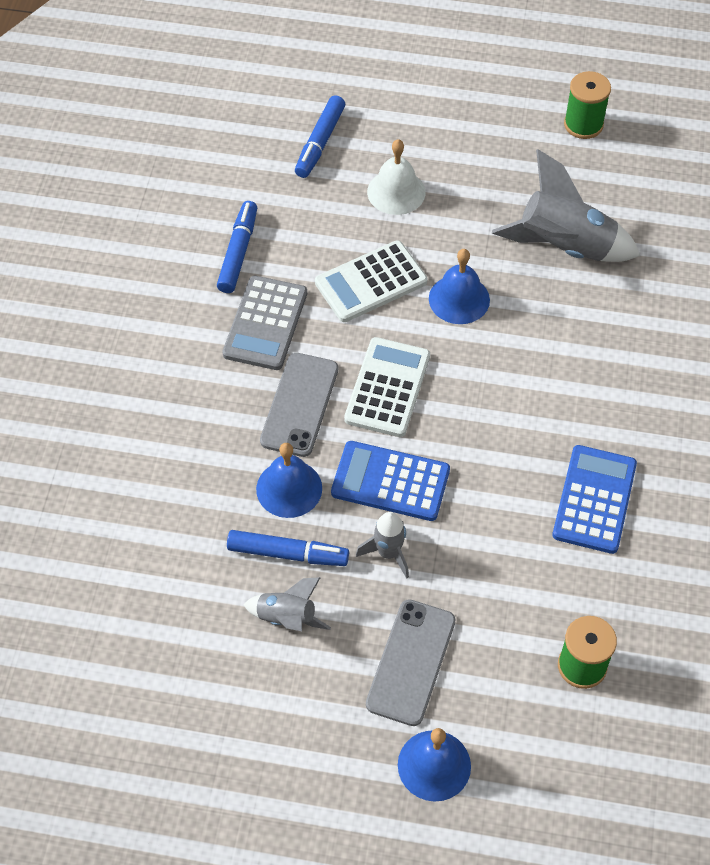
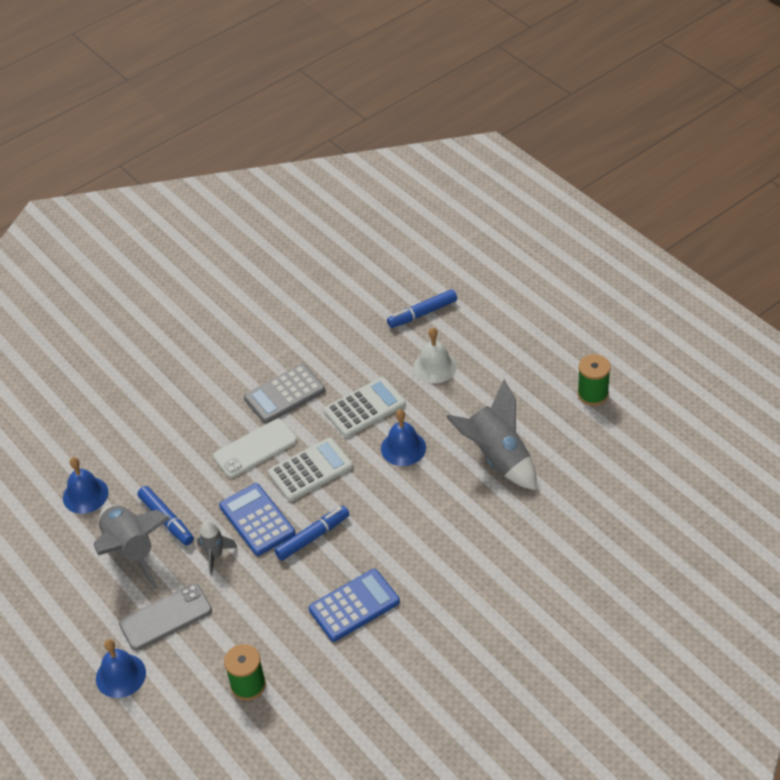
camera: 45 degrees right, 10 degrees down
(238, 252) = (312, 347): blue marker -> blue marker (313, 537)
(287, 618) = (131, 551): grey rocket -> grey rocket, size x1.88
(289, 488) = (203, 488): blue bell -> blue bell (85, 495)
(299, 405) = (255, 448): grey phone -> white phone
(371, 282) = (364, 408): white calculator -> white calculator turned 135 degrees clockwise

